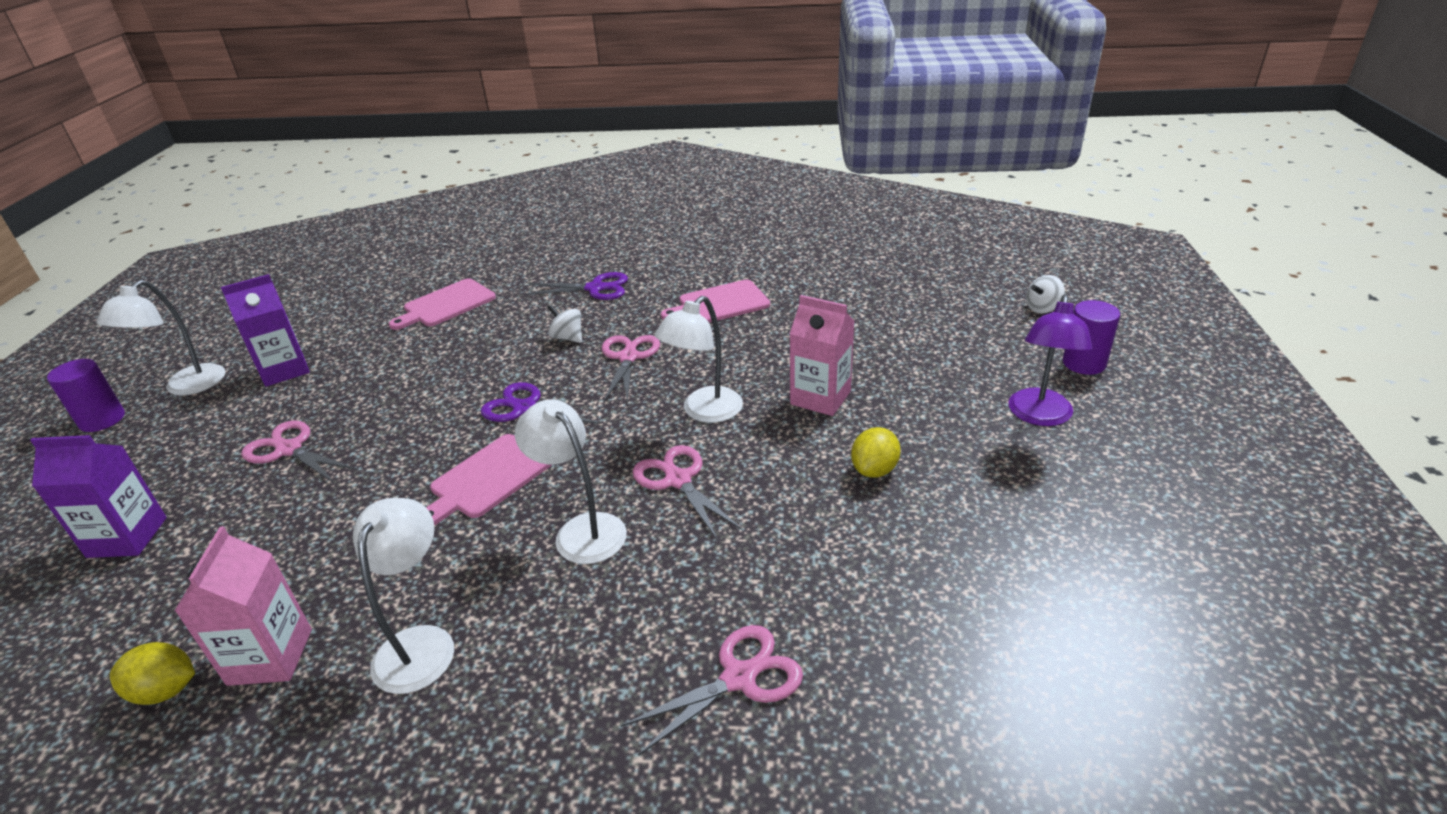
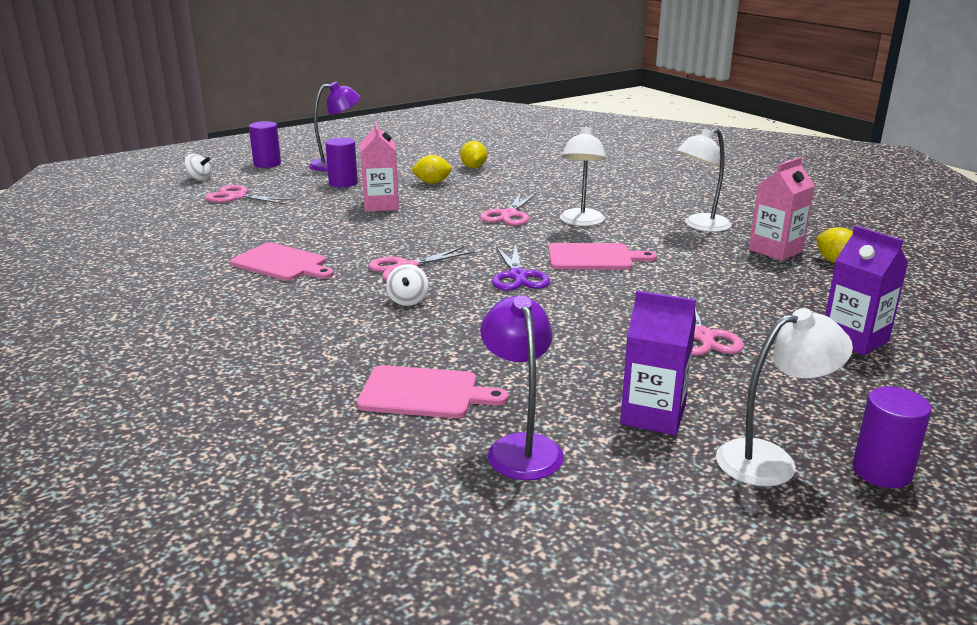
camera: 130 degrees left, 10 degrees down
(351, 315) = (521, 447): none -> purple lamp
(595, 288) = (303, 325): purple scissors -> none
(704, 412) = (438, 227): white lamp -> none
(739, 678) = (594, 176): pink scissors -> pink scissors (237, 197)
(920, 546) = (473, 167): none -> yellow lemon
(940, 397) = (343, 183): none -> purple cylinder

